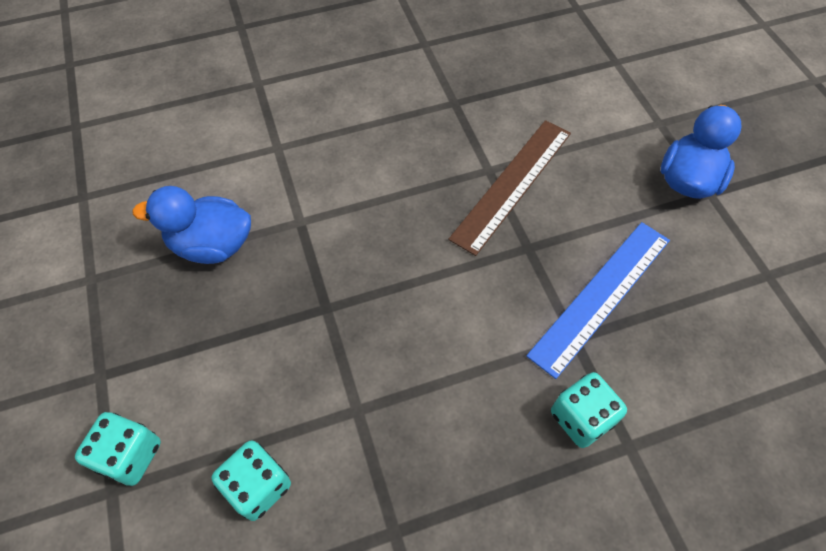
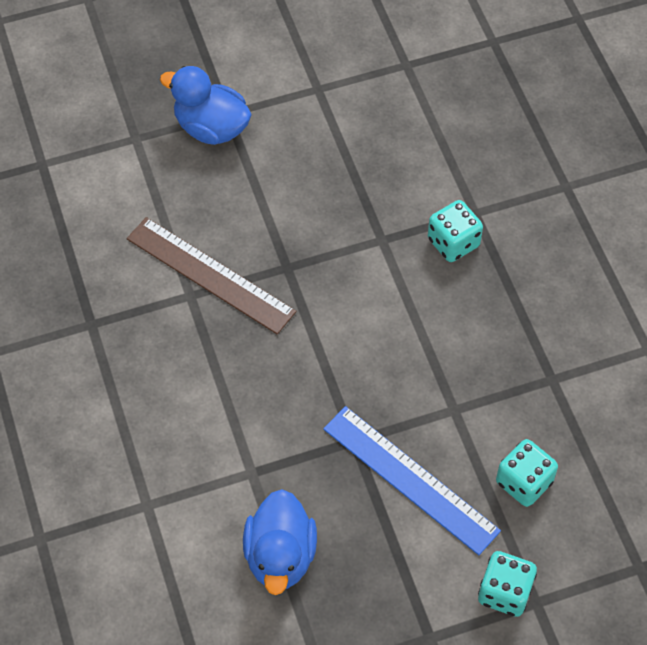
camera: 90 degrees left, 0 degrees up
(601, 295) = (339, 215): blue ruler -> blue ruler (410, 479)

